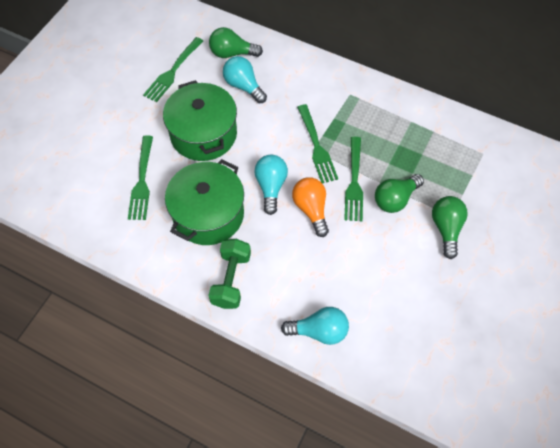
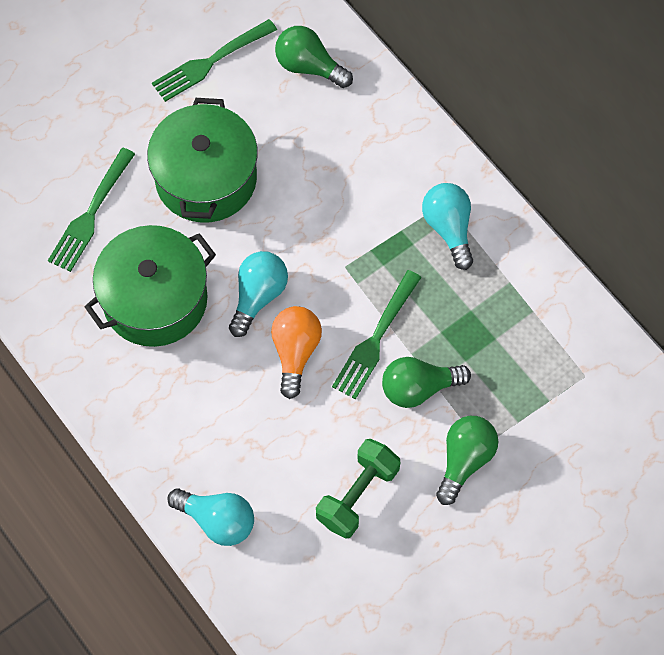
camera: 25 degrees right, 5 degrees up
(231, 280) = (140, 403): green dumbbell -> green dumbbell (357, 495)
(243, 86) = (299, 126): turquoise light bulb -> turquoise light bulb (448, 228)
(316, 146) = (352, 262): green fork -> none

